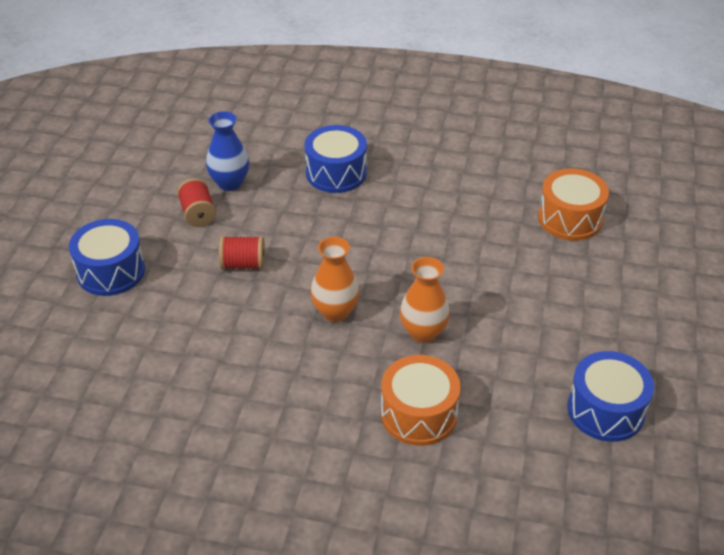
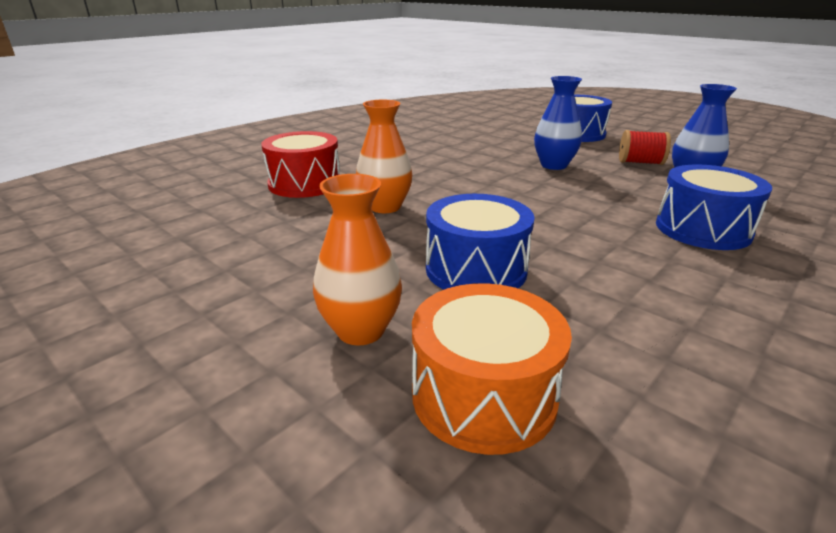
camera: 120 degrees right, 15 degrees down
(243, 264) = (553, 165): red spool -> blue vase
(335, 312) = (456, 182): orange vase -> orange vase (360, 330)
(419, 414) = (304, 184): orange drum -> red drum
(605, 410) = (150, 259): blue drum -> blue drum (476, 269)

